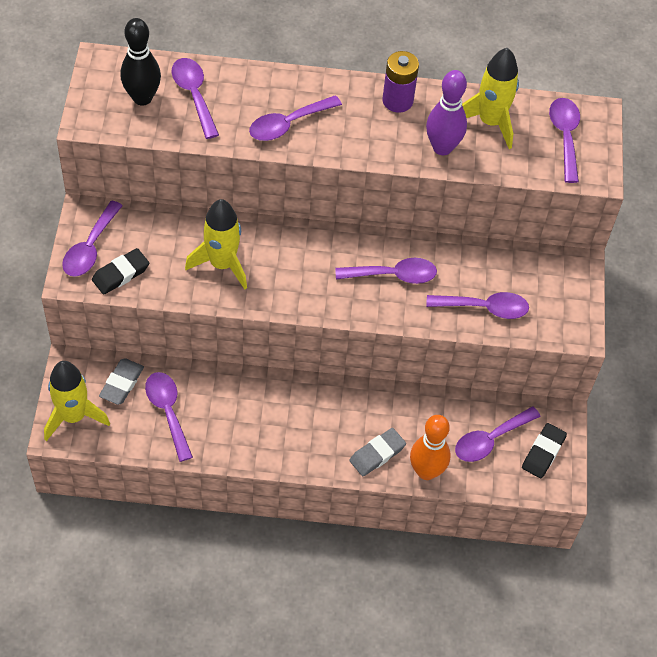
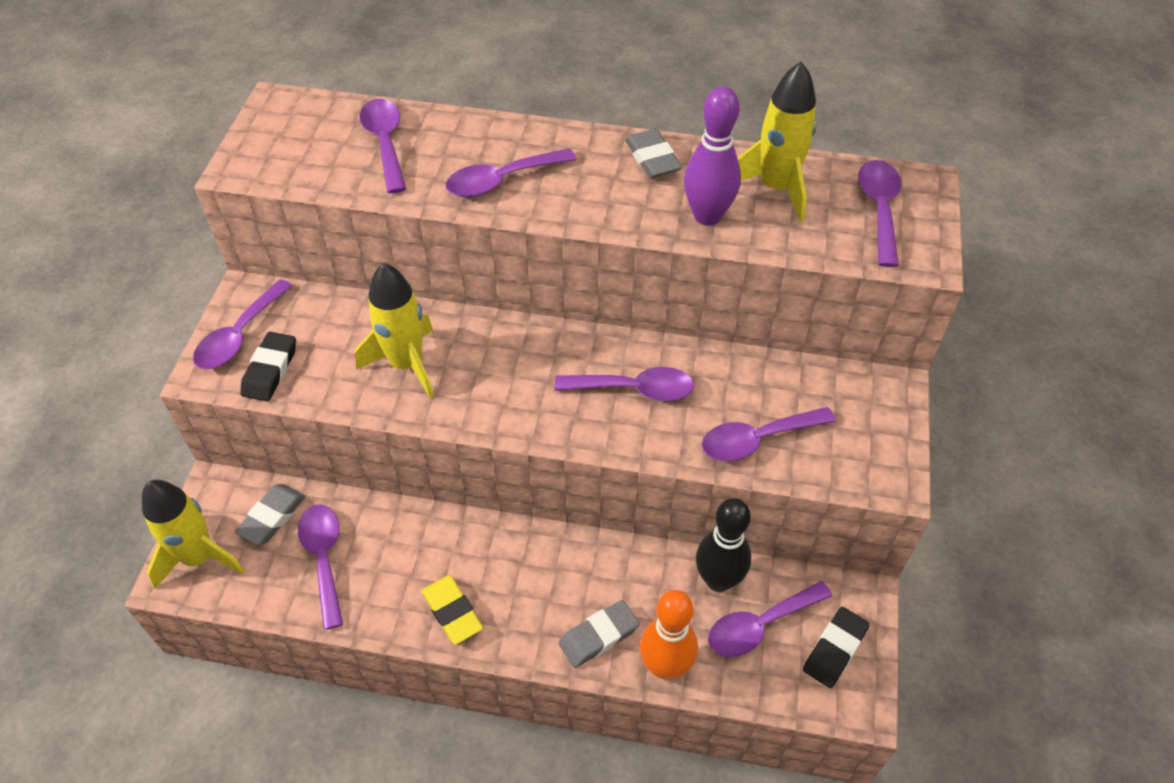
camera: 10 degrees right, 5 degrees down
(121, 274) = (270, 370): black eraser -> black eraser turned 45 degrees counterclockwise
(142, 98) = (318, 144): black bowling pin -> black bowling pin (718, 580)
(270, 444) = (452, 612): none -> yellow eraser
(397, 101) = (652, 158): purple battery -> grey eraser
(484, 308) = (757, 439): purple spoon -> purple spoon turned 150 degrees clockwise

